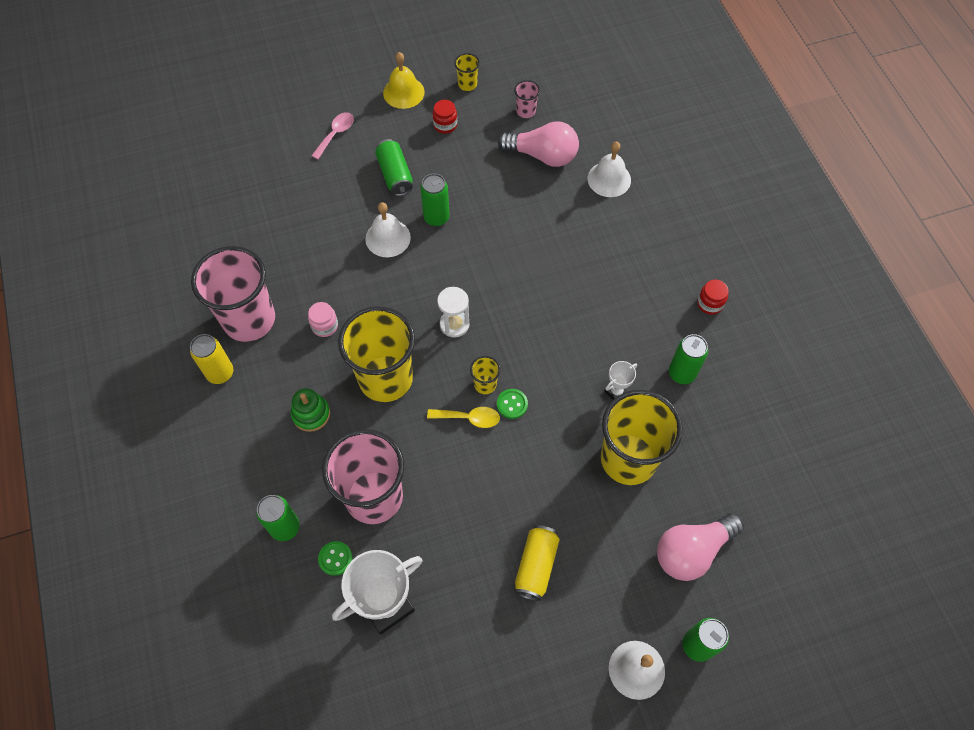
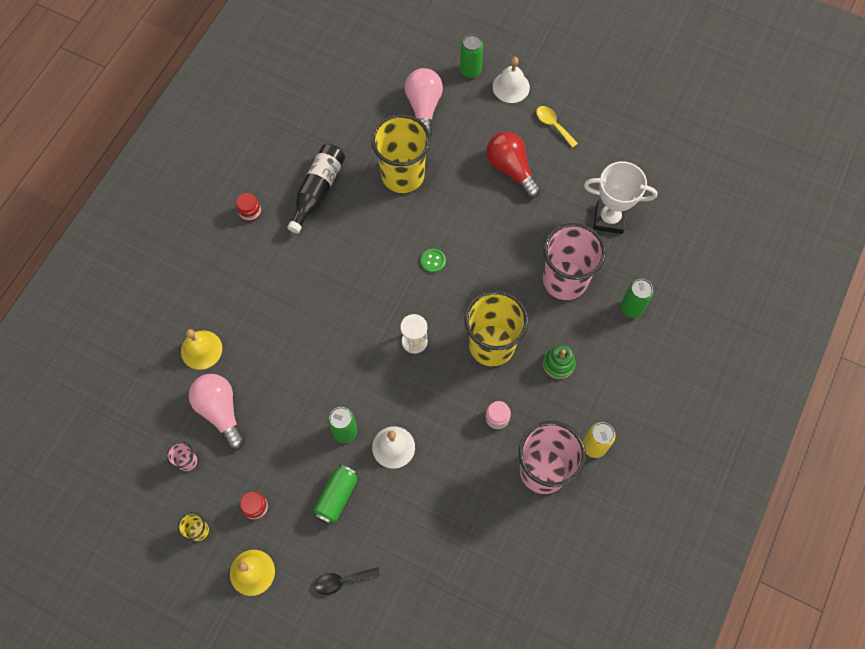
camera: 135 degrees left, 5 degrees up
(335, 558) = (616, 266): green button -> none
(336, 134) = (342, 581): pink spoon -> black spoon
(469, 418) = (466, 275): yellow spoon -> yellow spoon (553, 125)
(485, 384) = (436, 286): yellow cup -> none
(536, 566) = (511, 169): yellow can -> red light bulb
(609, 179) = (201, 349): white bell -> yellow bell
(616, 392) = (366, 214): white trophy -> none
(681, 373) = (318, 190): green can -> black bottle
(692, 551) = (424, 108): pink light bulb -> pink light bulb turned 105 degrees counterclockwise

